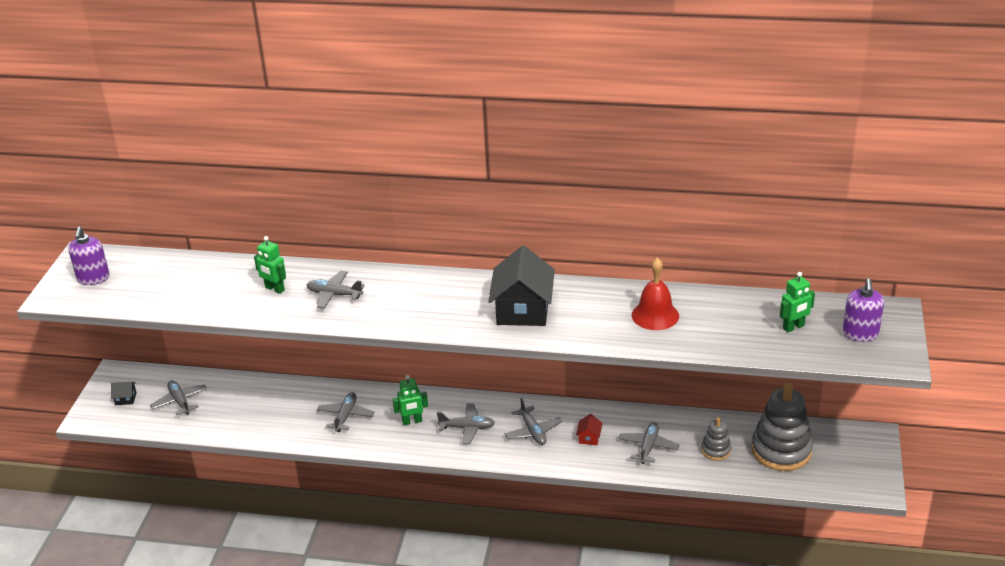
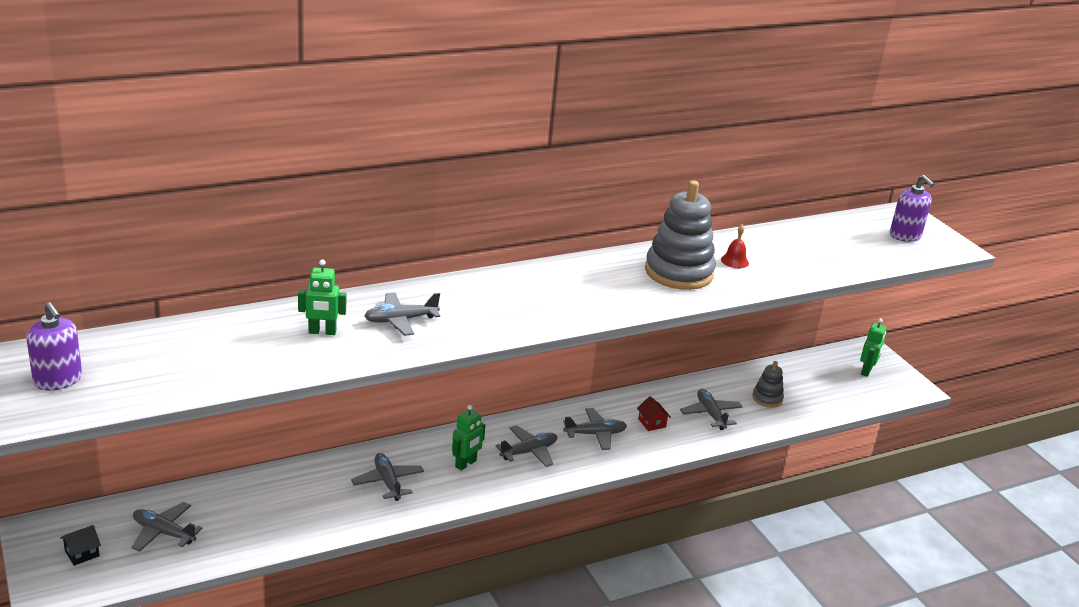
camera: 40 degrees left, 5 degrees down
(523, 310) = (614, 286): black house -> none
(533, 431) = (595, 434): grey plane -> grey plane turned 45 degrees counterclockwise
(655, 315) = (734, 261): red bell -> red bell, size x0.55
(781, 450) = (816, 382): grey stacking toy -> grey stacking toy (679, 272)
(793, 327) = (852, 243): green robot -> green robot (866, 371)

